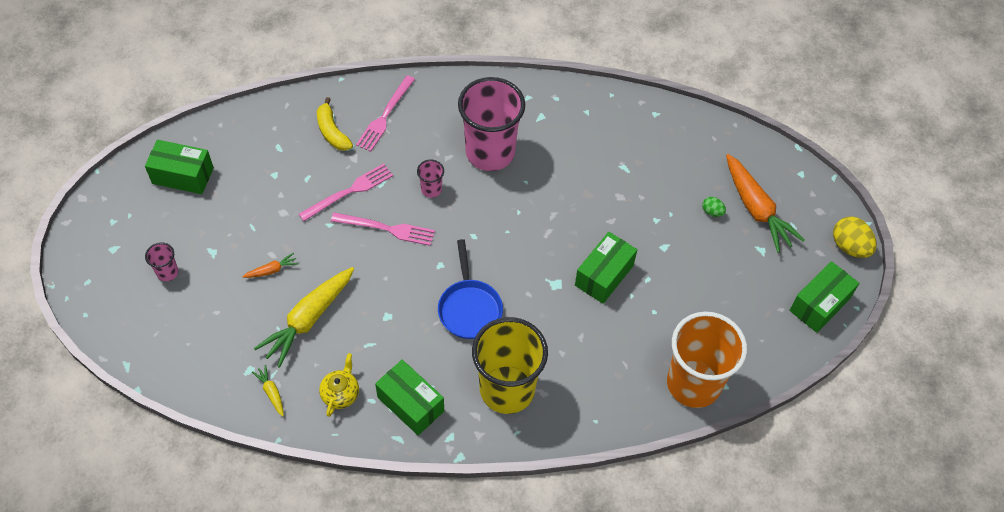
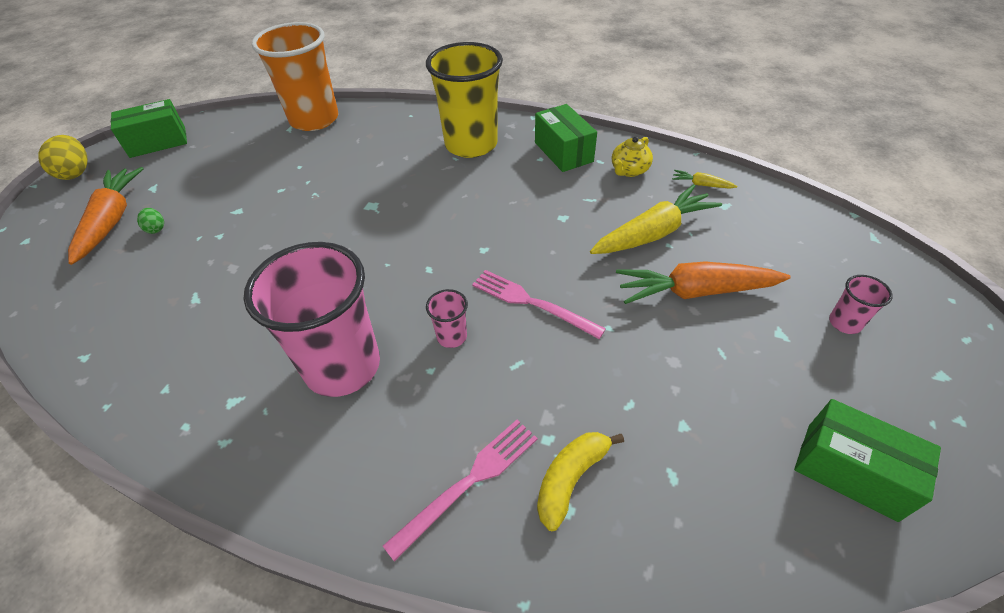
camera: 155 degrees left, 10 degrees down
(271, 392) = (701, 184): yellow carrot -> yellow carrot turned 120 degrees clockwise
(272, 270) = (694, 291): orange carrot -> orange carrot, size x2.24
(332, 131) = (571, 479): yellow banana -> yellow banana turned 135 degrees counterclockwise
(349, 191) = (568, 365): pink fork -> none
(469, 308) = (472, 205): blue pan -> none
(604, 275) = (318, 201): green box -> none

